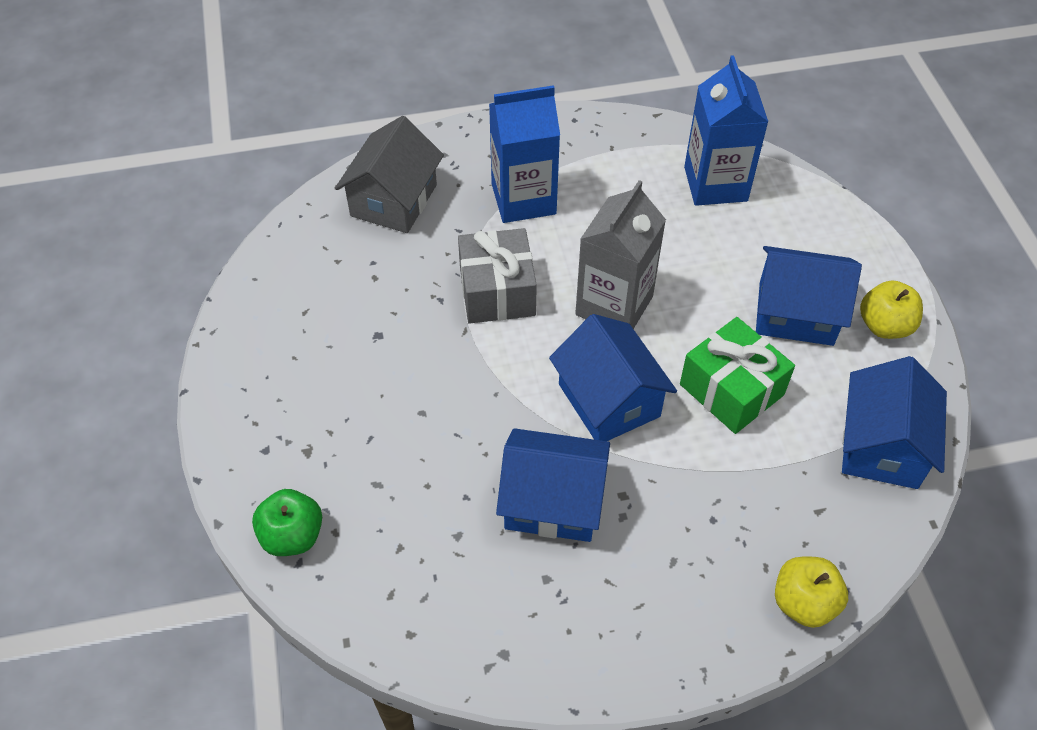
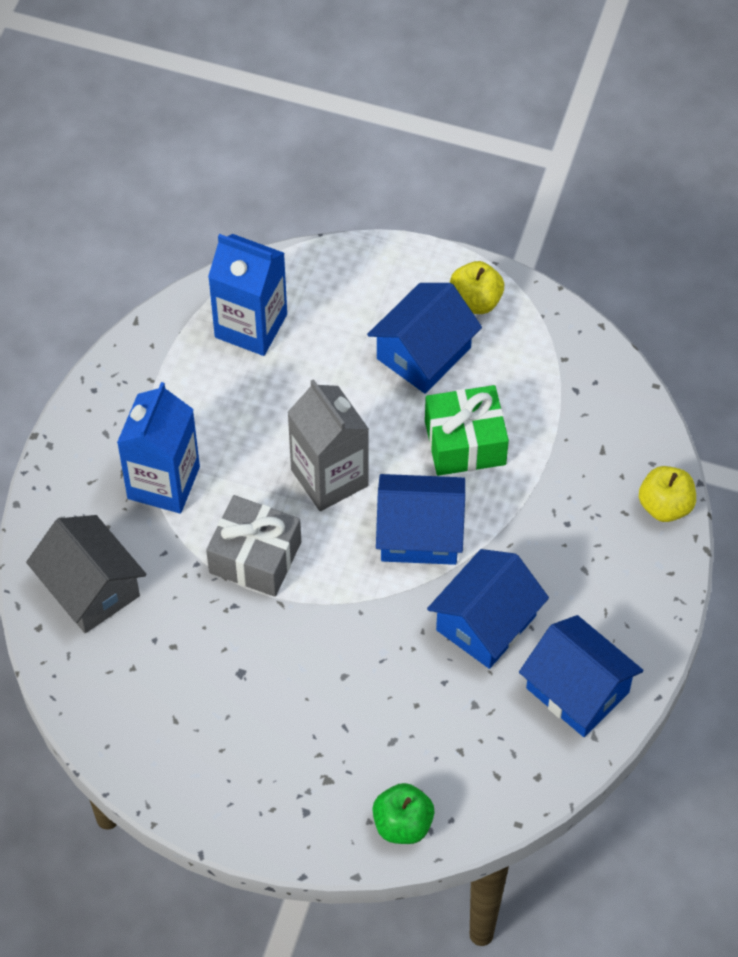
camera: 60 degrees left, 5 degrees up
(882, 446) = (576, 375): blue house -> blue house (577, 690)

